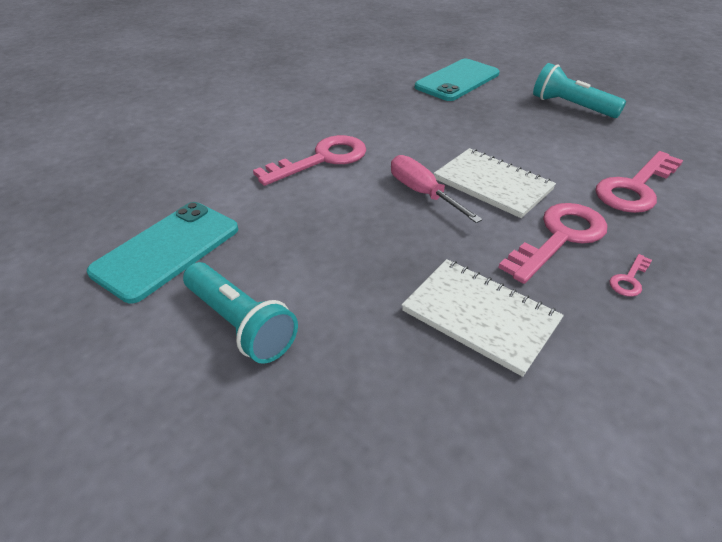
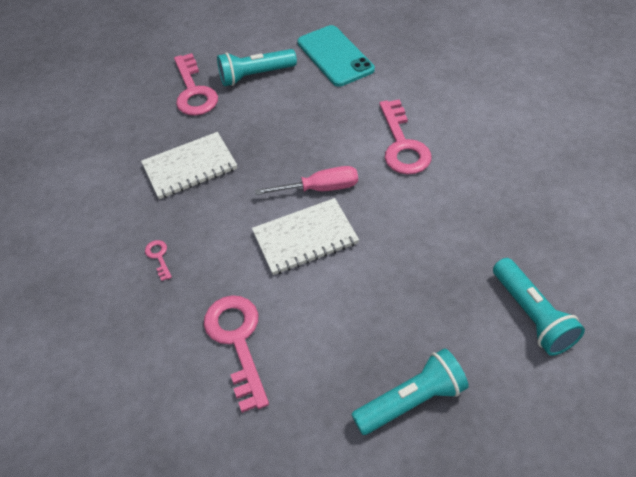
camera: 120 degrees right, 10 degrees up
(457, 80) = (531, 315): turquoise phone -> turquoise flashlight
(559, 238) = (219, 243): pink key -> pink key (194, 91)

